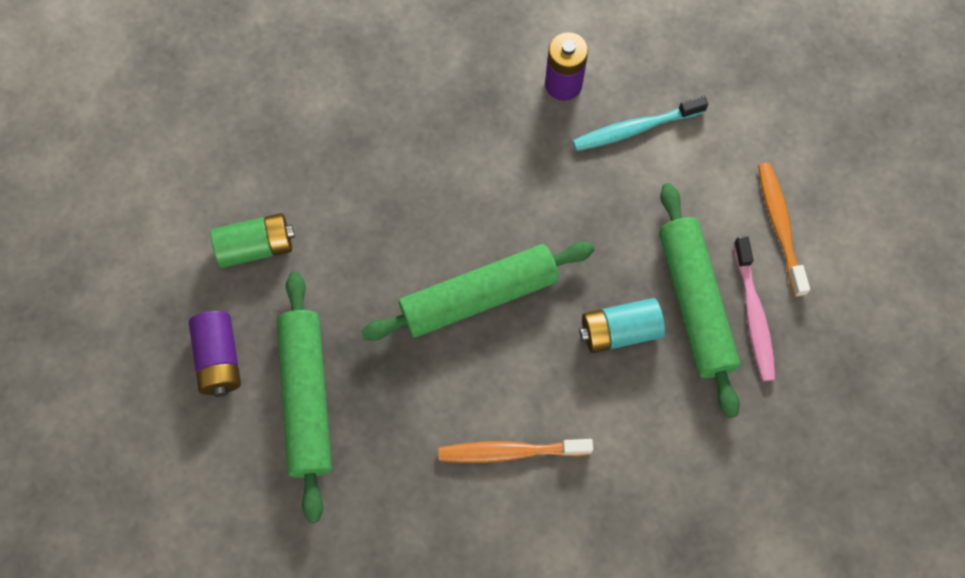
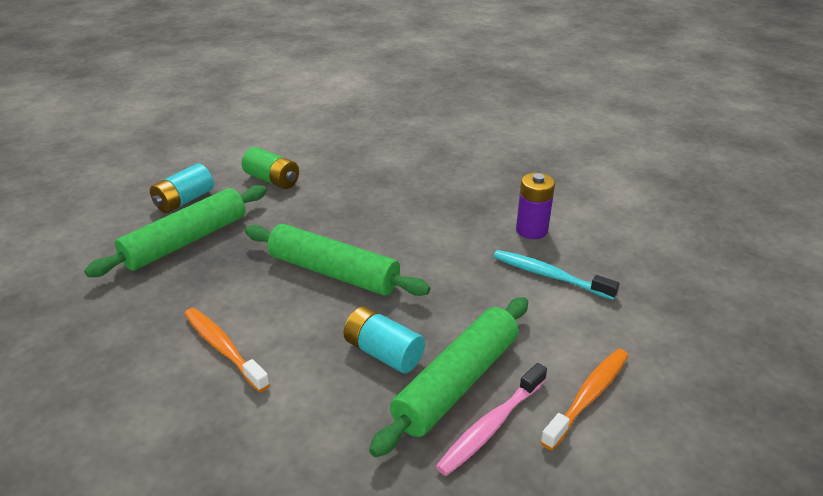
camera: 50 degrees right, 35 degrees down
(219, 359) = (184, 200): purple battery -> turquoise battery

